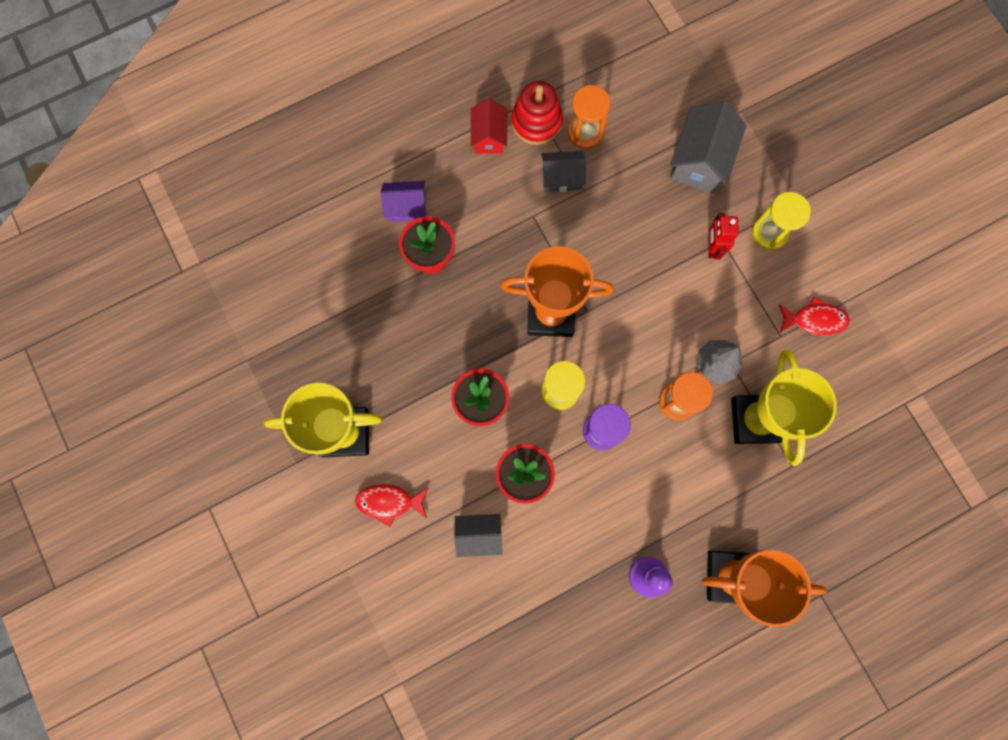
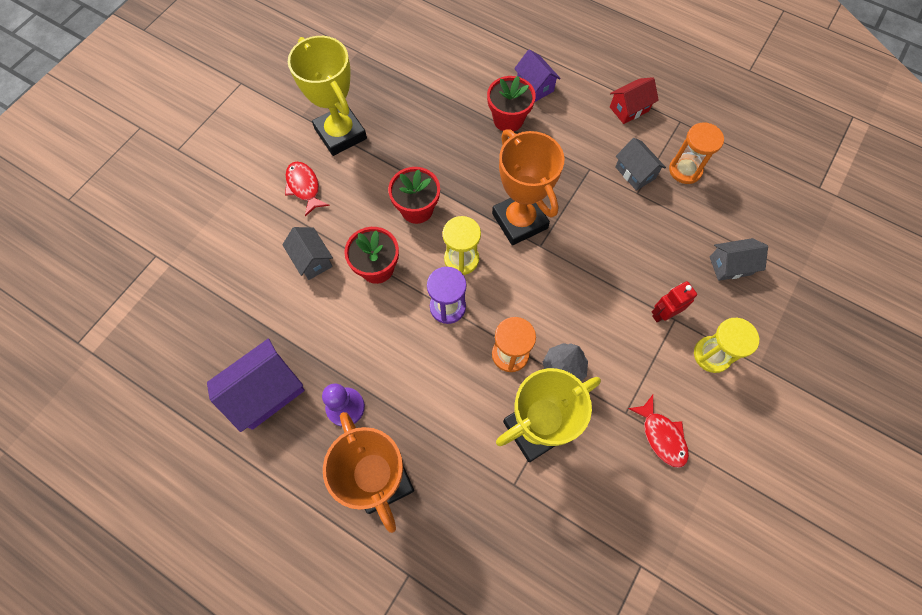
camera: 60 degrees right, 10 degrees down
(536, 122) = (666, 133): red stacking toy -> none
(594, 644) = (266, 392): none -> purple house
(699, 161) = (730, 266): grey house -> grey house, size x0.62

